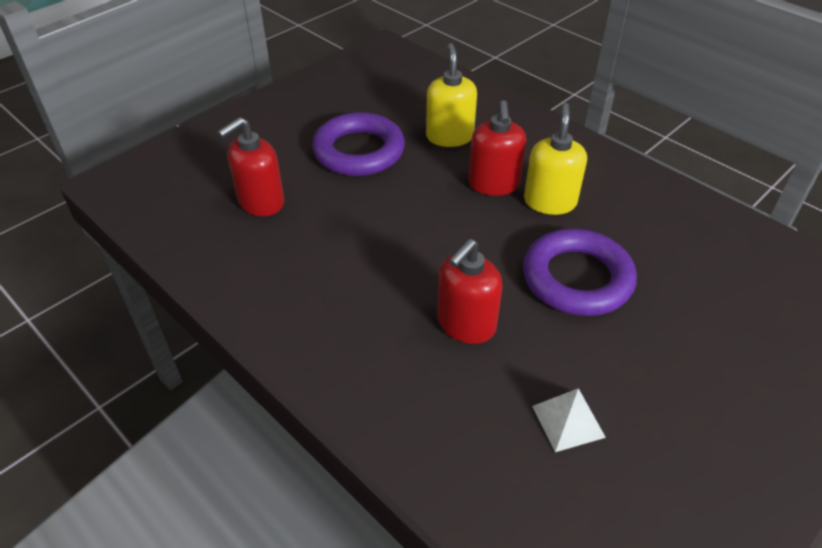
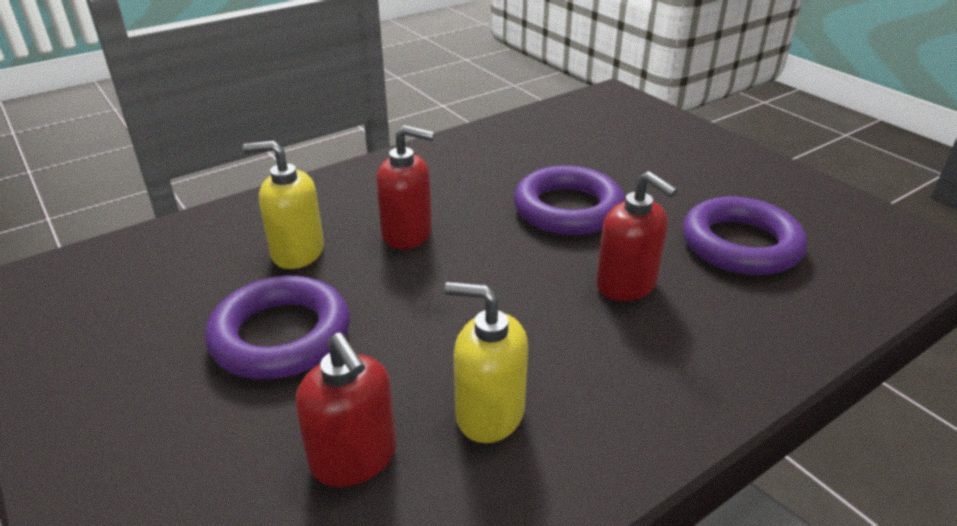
camera: 80 degrees left, 10 degrees down
(550, 202) = (451, 204): yellow soap dispenser -> yellow soap dispenser (489, 413)
(568, 421) = (740, 244): white pyramid -> purple ring

